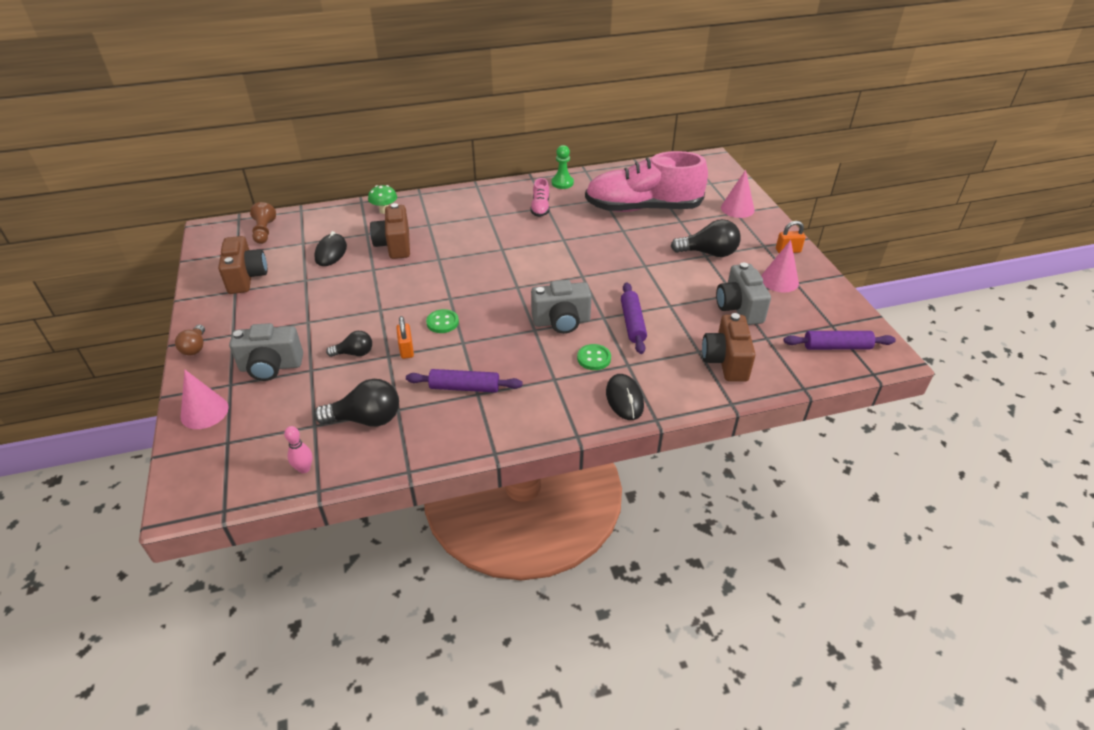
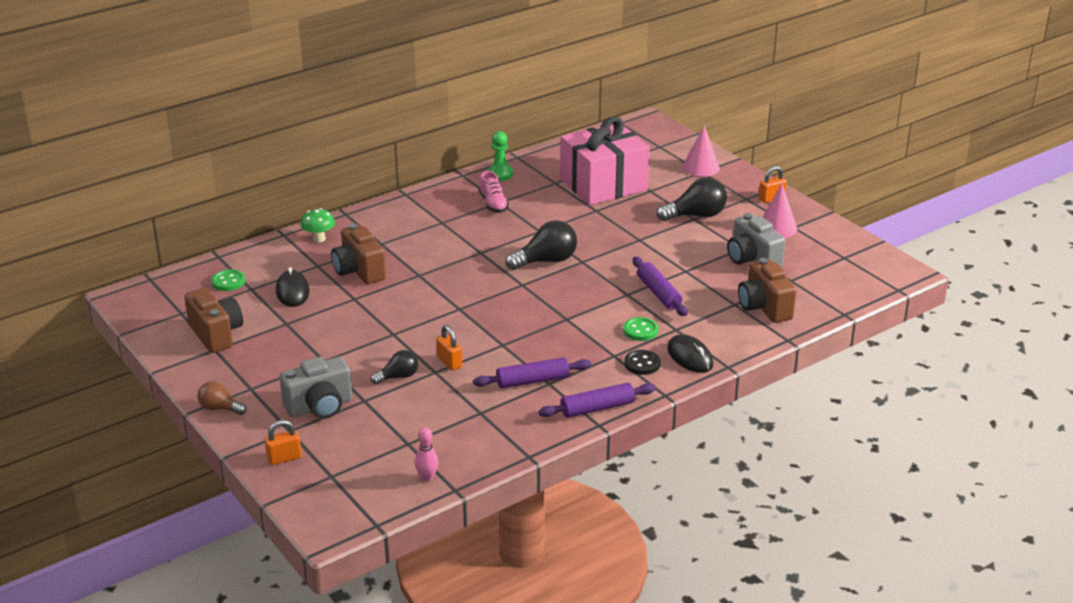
camera: 20 degrees left, 10 degrees down
(195, 347) = (220, 408): brown light bulb -> brown light bulb turned 135 degrees clockwise
(204, 412) = (284, 458): pink cone -> orange padlock
(264, 232) = (194, 286): brown pawn -> none
(366, 419) = (455, 427): black light bulb -> black light bulb (546, 261)
(442, 322) = (468, 331): green button -> green button (228, 282)
(561, 322) = (588, 306): grey camera -> none
(575, 395) = (642, 364): none -> black button
(643, 208) = (603, 184): pink shoe -> pink gift
(836, 347) = (856, 274): purple rolling pin -> purple rolling pin (597, 408)

